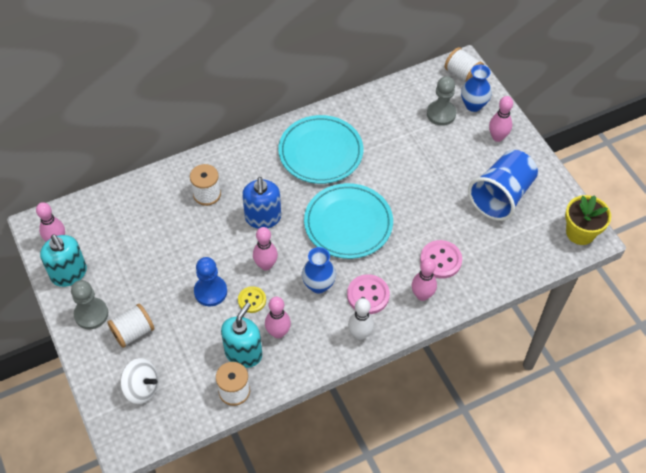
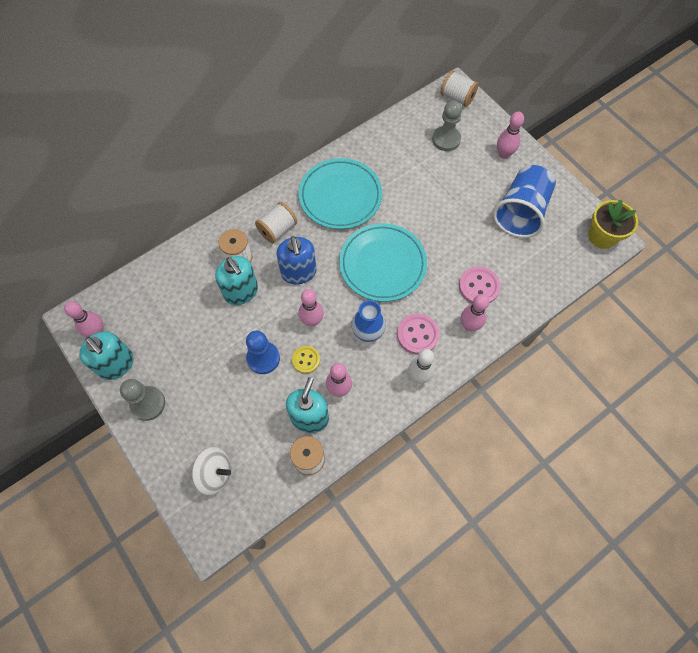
camera: 10 degrees left, 10 degrees up
(133, 332) = (194, 415): white spool -> white spool (277, 229)
(202, 227) = (241, 292): none -> turquoise soap dispenser
(473, 105) = (474, 126): blue vase -> none

